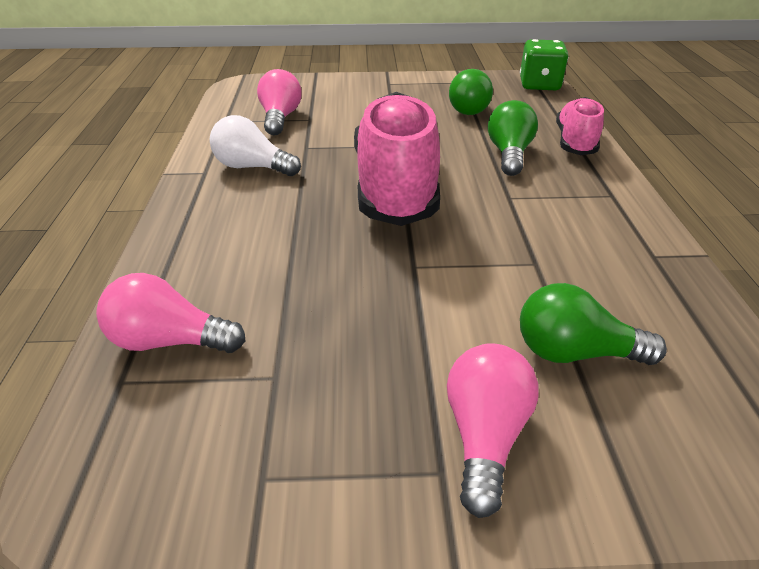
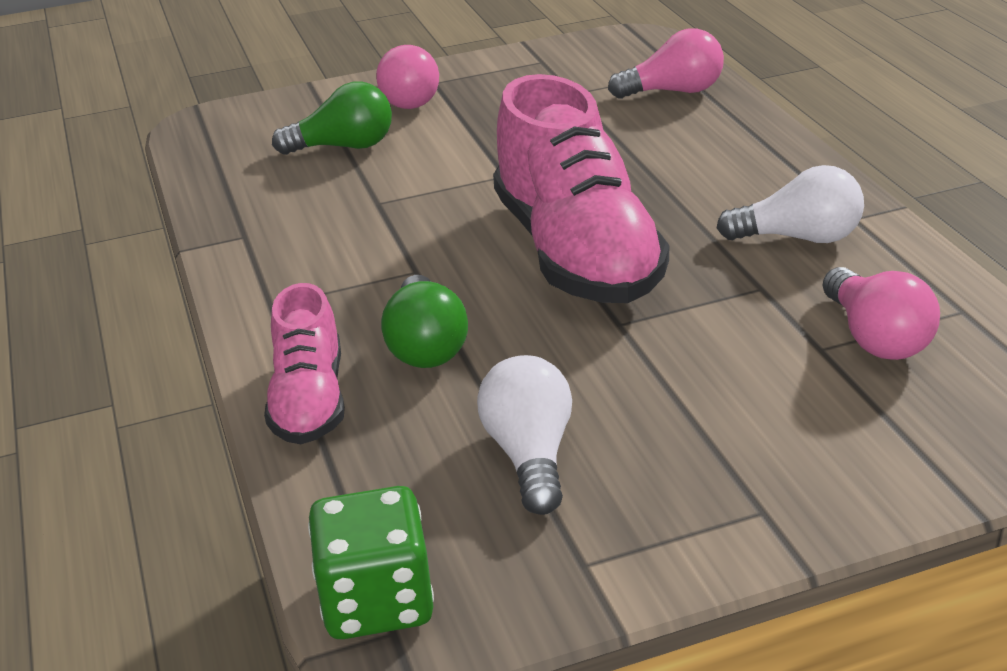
camera: 165 degrees right, 5 degrees down
(469, 108) = (530, 455): green light bulb -> white light bulb

